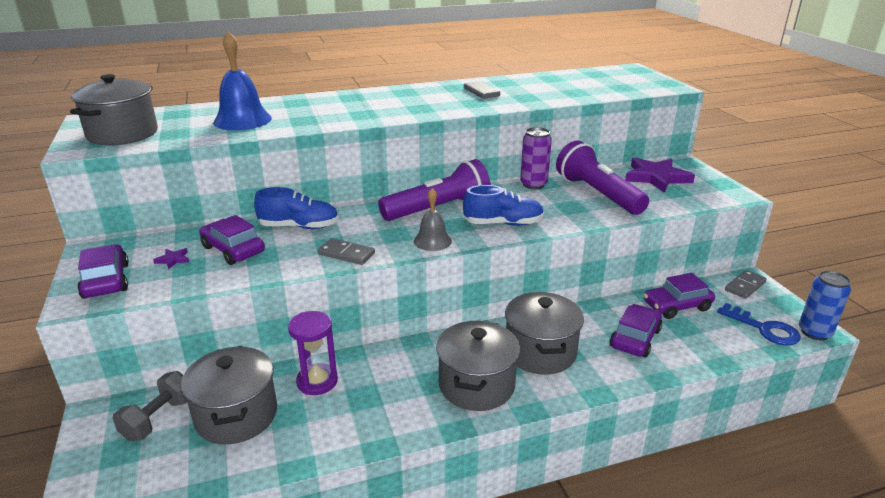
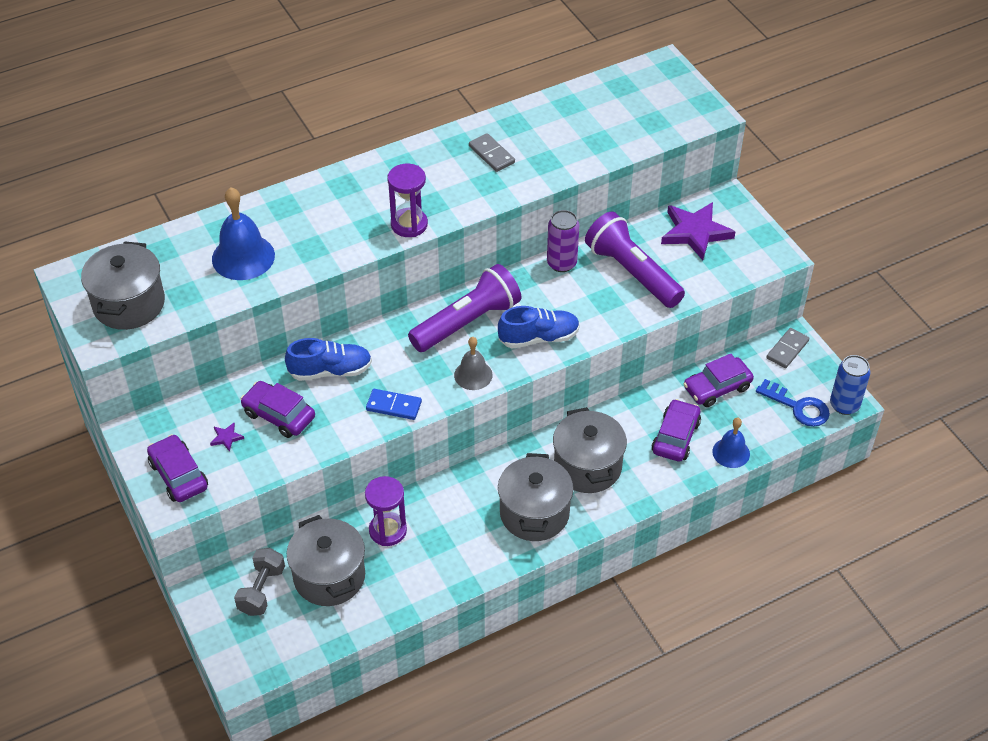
camera: 10 degrees left, 20 degrees up
(346, 254) = (394, 406): grey domino -> blue domino
(396, 115) = (409, 224): none -> purple hourglass
(695, 357) = (731, 452): none -> blue bell

